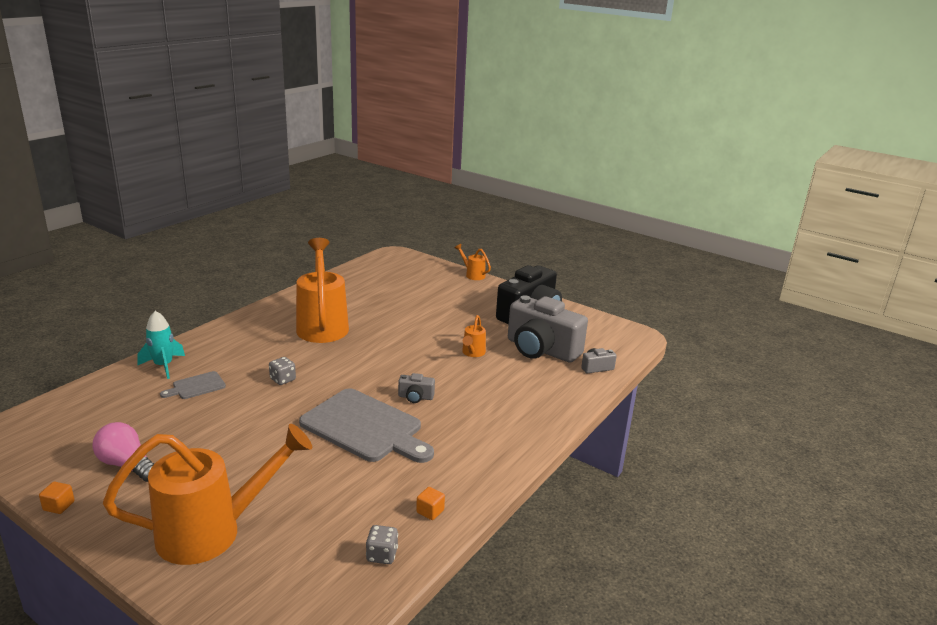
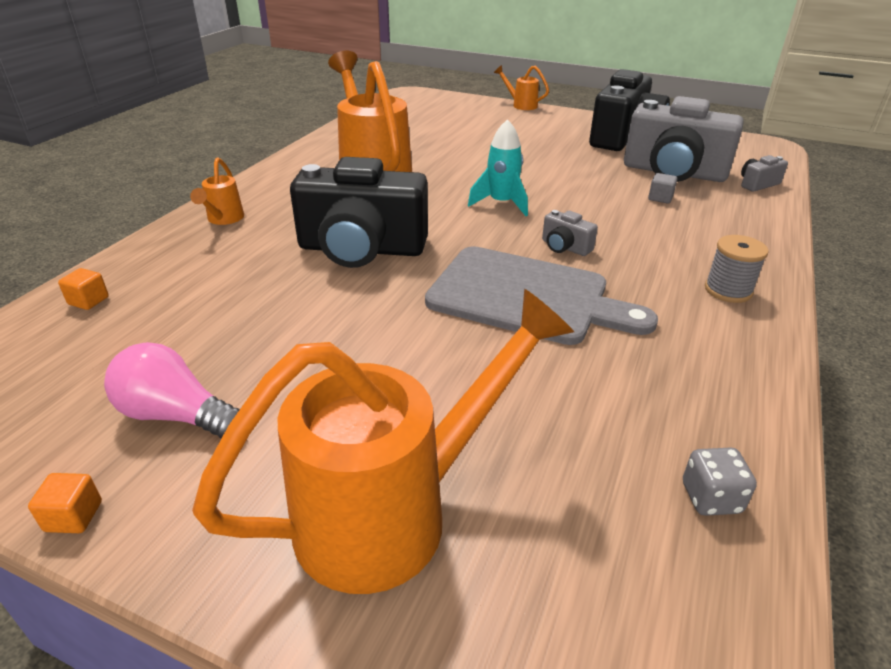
camera: 10 degrees left, 10 degrees up
(163, 366) = (169, 254): turquoise rocket -> turquoise rocket (501, 204)
(196, 386) = (235, 275): grey cutting board -> none
(283, 379) = (361, 249): grey dice -> black camera
(415, 397) = (565, 247): grey camera -> grey camera turned 45 degrees clockwise
(430, 511) = (721, 407): orange cube -> orange cube (88, 301)
(472, 353) = (593, 186): orange watering can -> orange watering can (223, 220)
(499, 443) = (728, 290): none -> grey spool
(513, 369) = (660, 198): none -> grey cube

